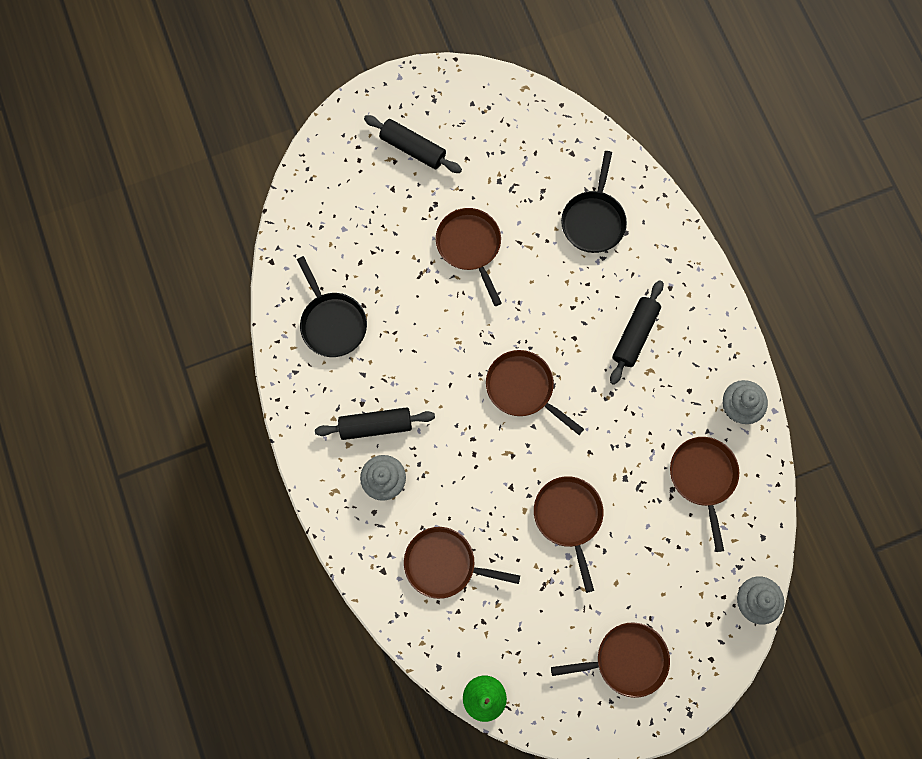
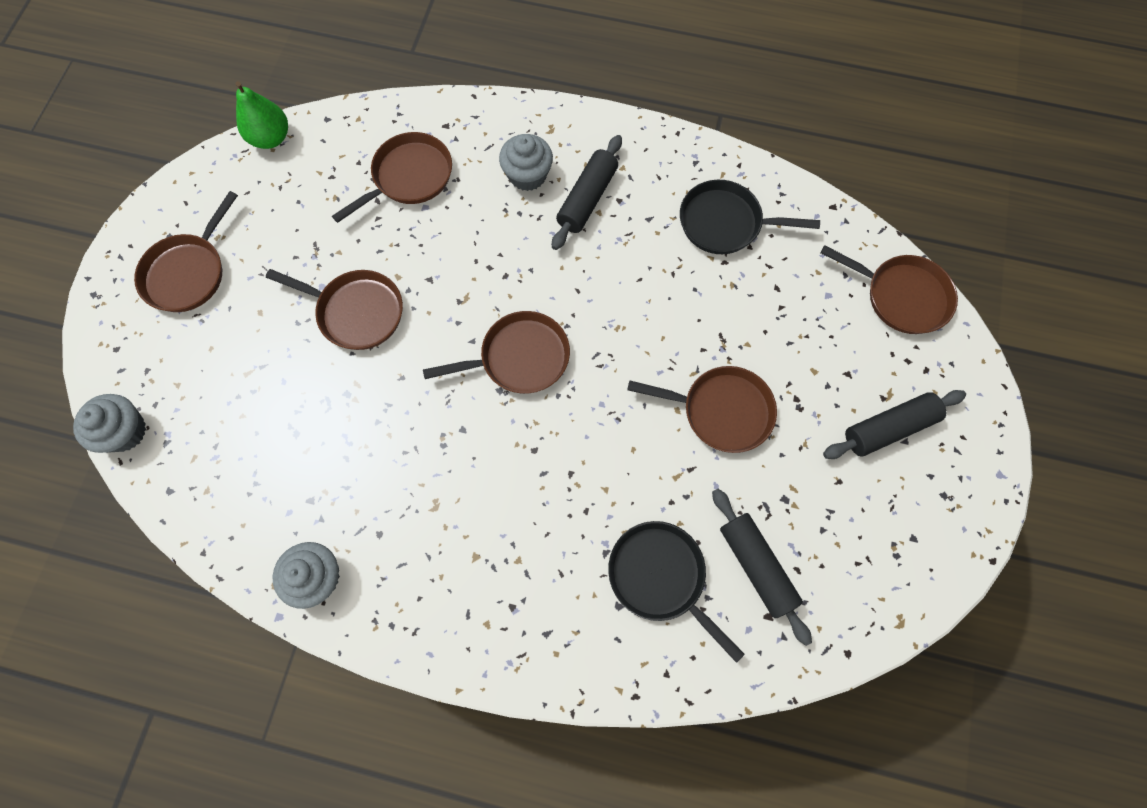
camera: 125 degrees right, 5 degrees down
(634, 335) = (488, 520): black rolling pin -> black rolling pin (756, 565)
(703, 477) = (280, 475): brown pan -> brown pan (901, 296)

